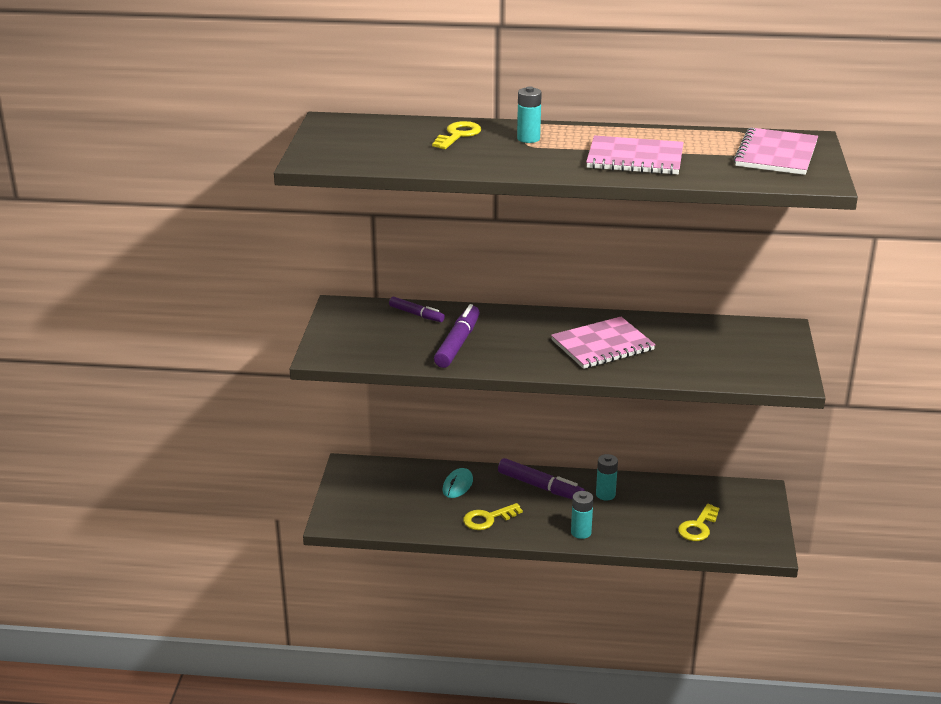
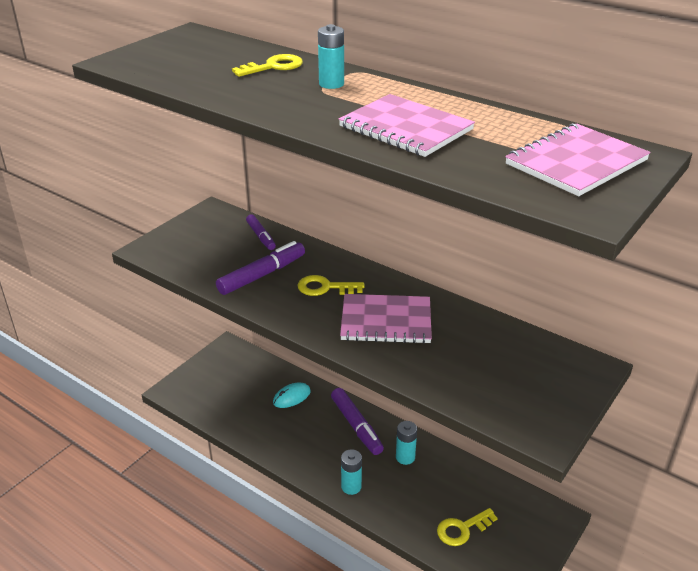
camera: 30 degrees right, 5 degrees up
(488, 519) = (287, 439): yellow key -> yellow key (325, 287)

